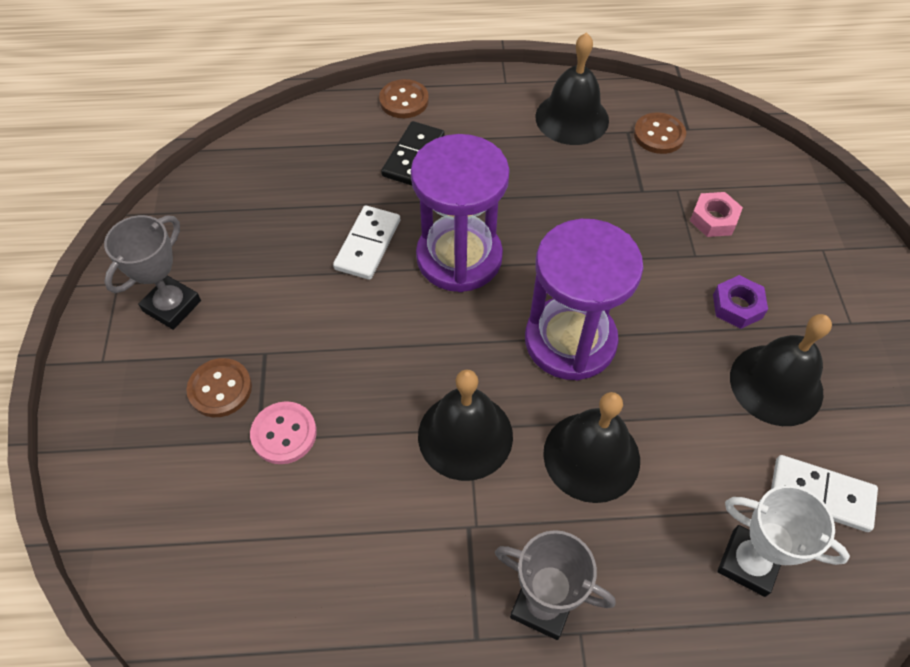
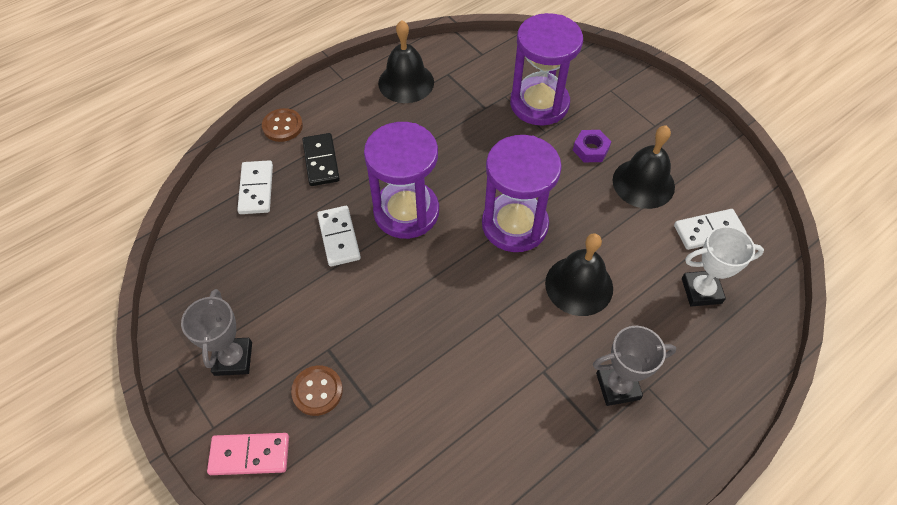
camera: 35 degrees left, 0 degrees up
(110, 410) = (250, 455): none -> pink domino
(284, 434) = (385, 391): pink button -> none
(327, 150) = (256, 189): none -> white domino
(465, 435) = (499, 319): black bell -> none
(659, 135) = (468, 67): brown button -> none
(713, 219) = (539, 104): pink nut -> purple hourglass

